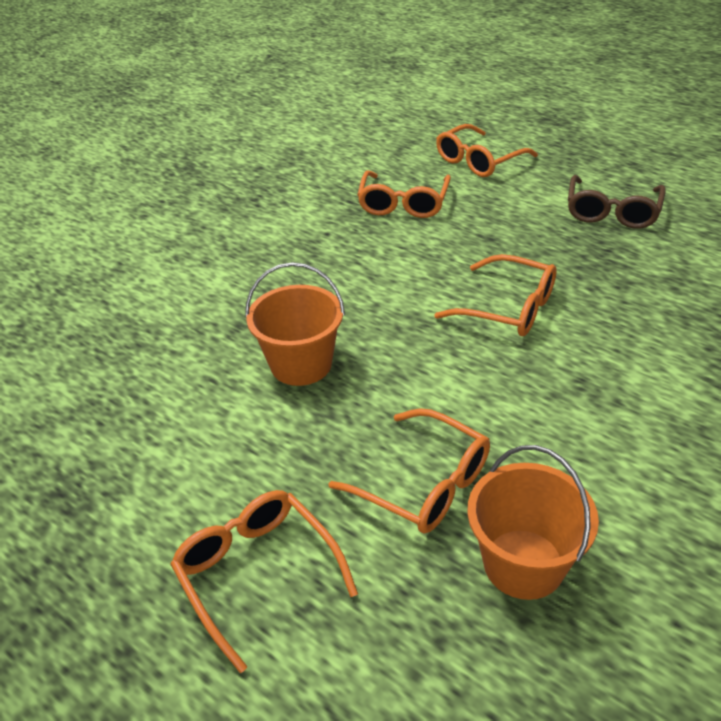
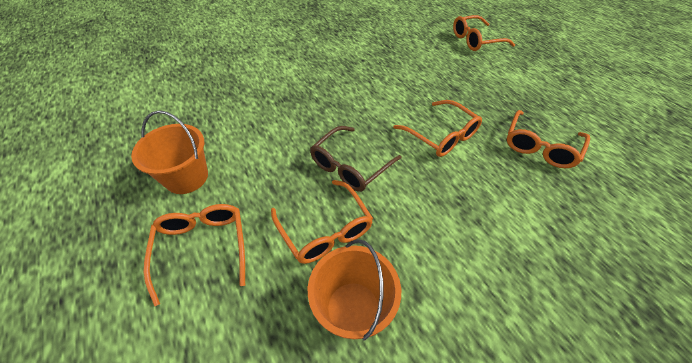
camera: 20 degrees right, 10 degrees up
(301, 364) = (302, 131): orange bucket -> orange bucket (186, 177)
(403, 203) = (416, 54): orange glasses -> orange glasses (540, 146)
(612, 211) = (544, 93): brown glasses -> brown glasses (350, 166)

